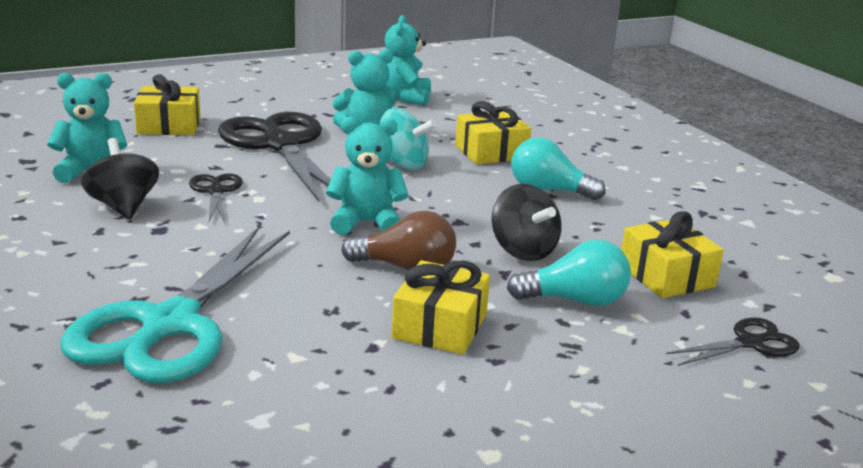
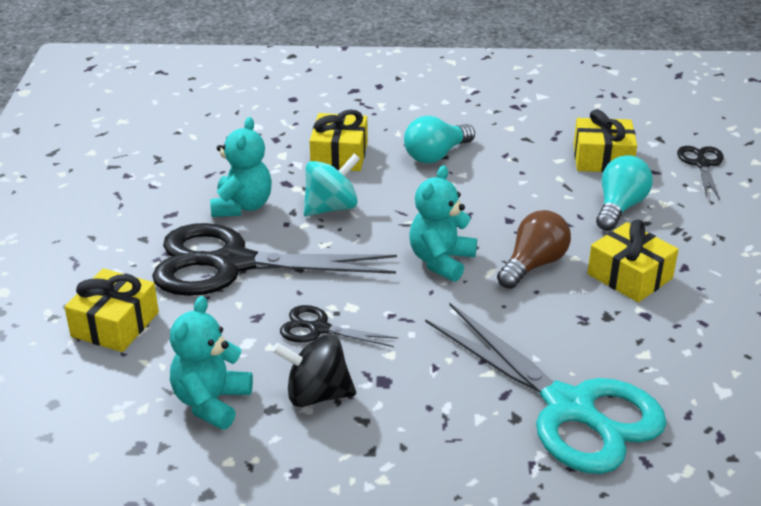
camera: 60 degrees left, 10 degrees up
(405, 98) = (168, 158): turquoise teddy bear -> none
(523, 251) = (534, 203): black spinning top -> none

